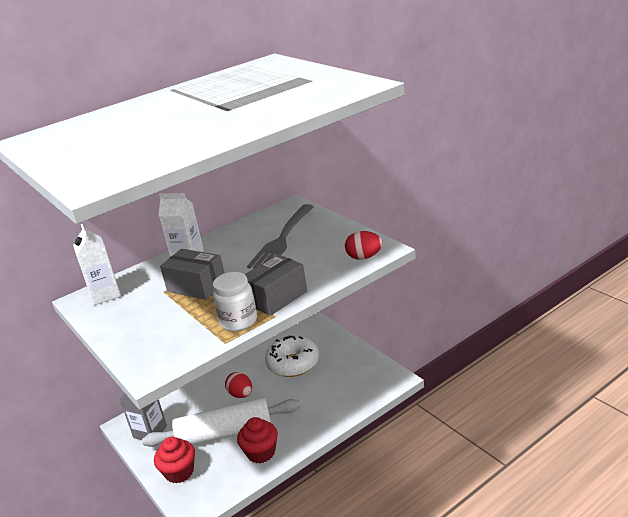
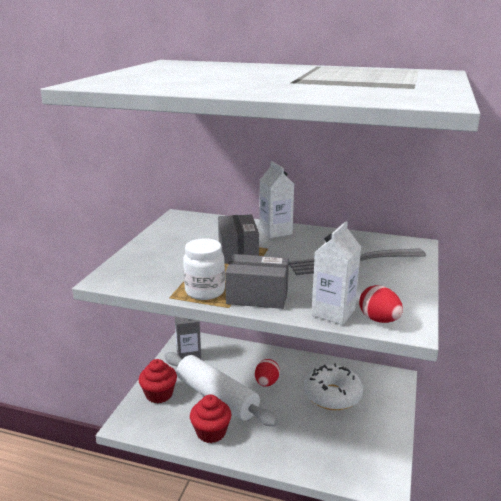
camera: 50 degrees right, 5 degrees down
(105, 294) = (193, 222): white carton -> white carton (333, 312)

